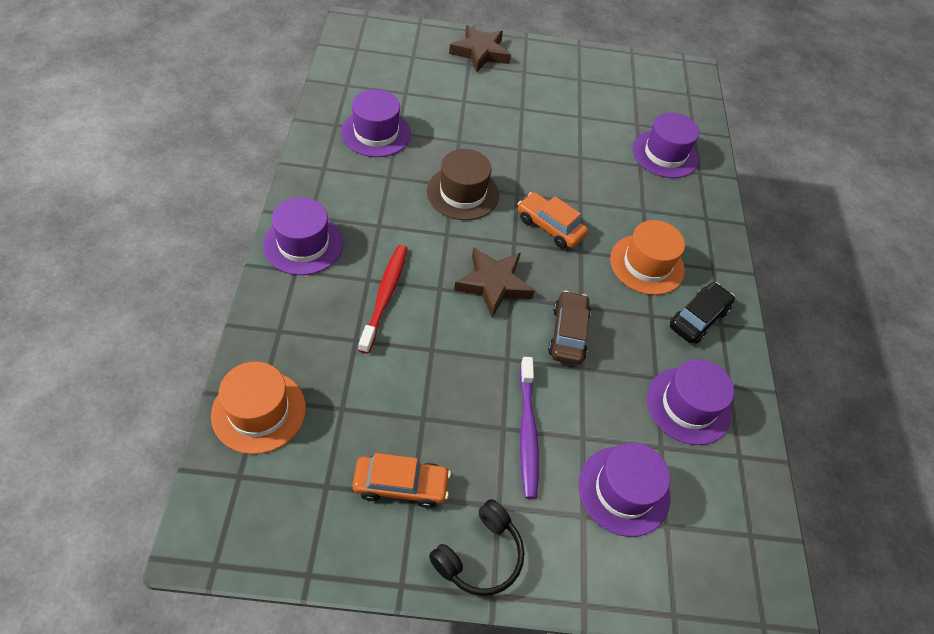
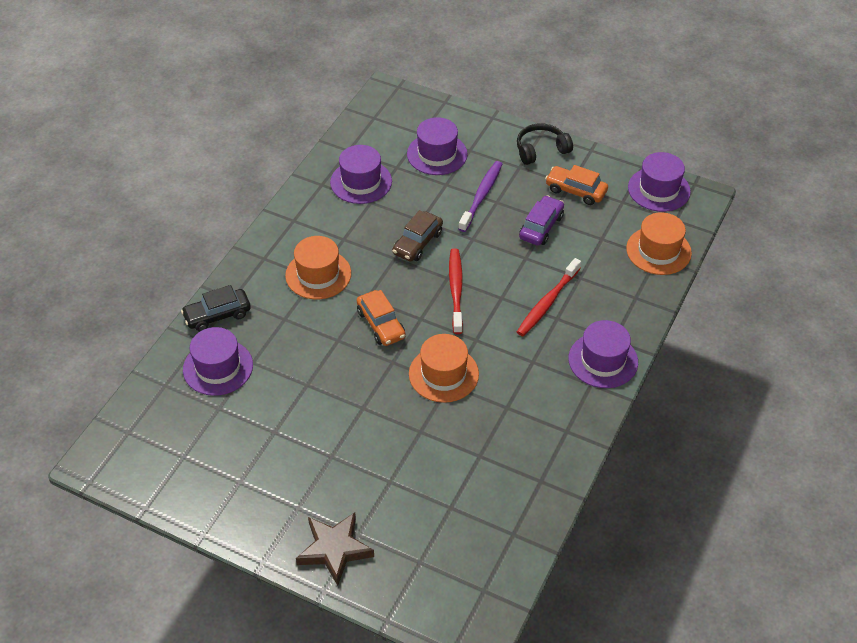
camera: 150 degrees left, 5 degrees down
(376, 133) = (502, 460): purple hat -> purple hat (659, 189)
(429, 403) = (541, 227): none -> purple car
(462, 193) = (443, 374): brown hat -> orange hat
(493, 284) = (456, 290): brown star -> red toothbrush
(698, 318) = (308, 228): black car -> black car (217, 315)

